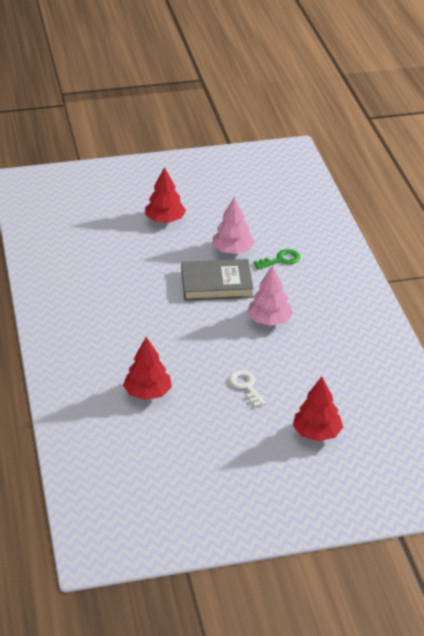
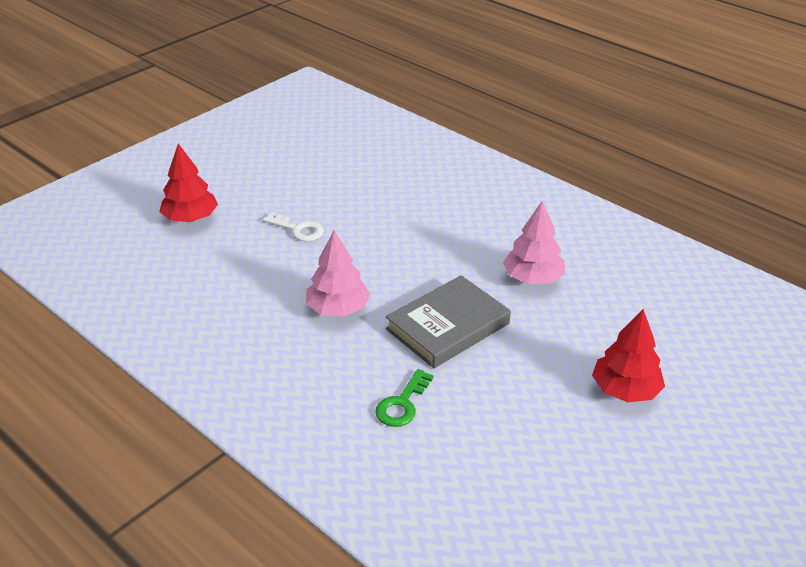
camera: 145 degrees right, 0 degrees up
(147, 393) = (388, 187): red tree -> none
(232, 250) = (481, 386): pink tree -> pink tree (533, 278)

